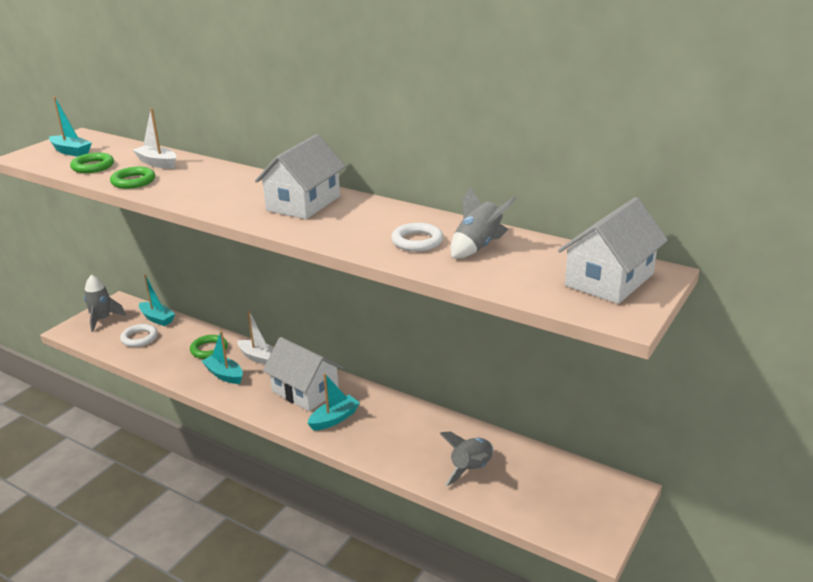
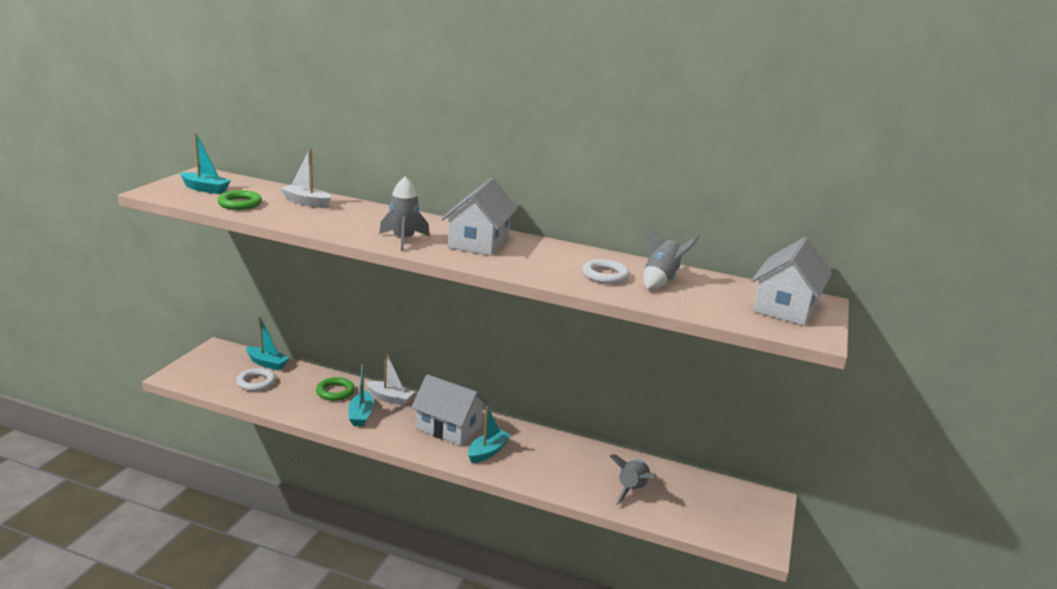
camera: 15 degrees left, 5 degrees down
(102, 319) = (207, 365): grey rocket -> grey rocket (403, 240)
(133, 181) = (294, 219): green ring -> none
(224, 375) = (361, 415): turquoise boat -> turquoise boat turned 120 degrees counterclockwise

